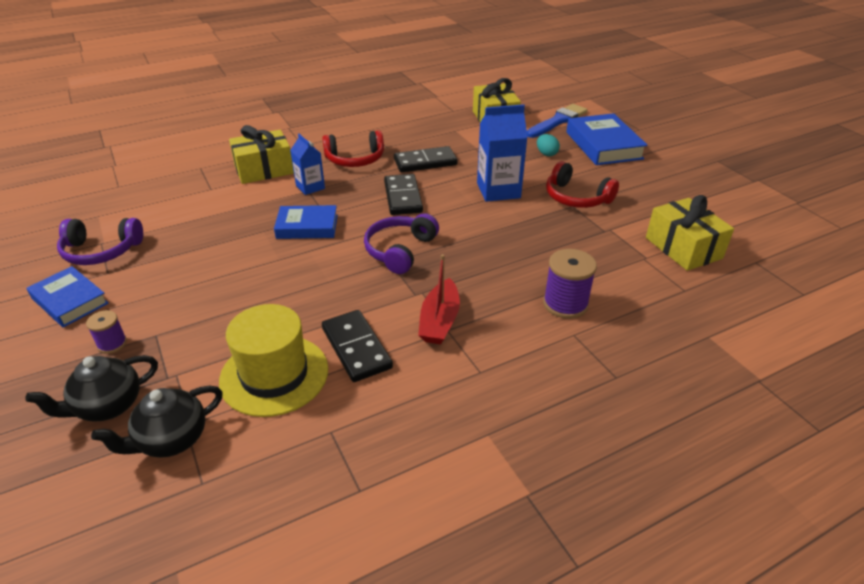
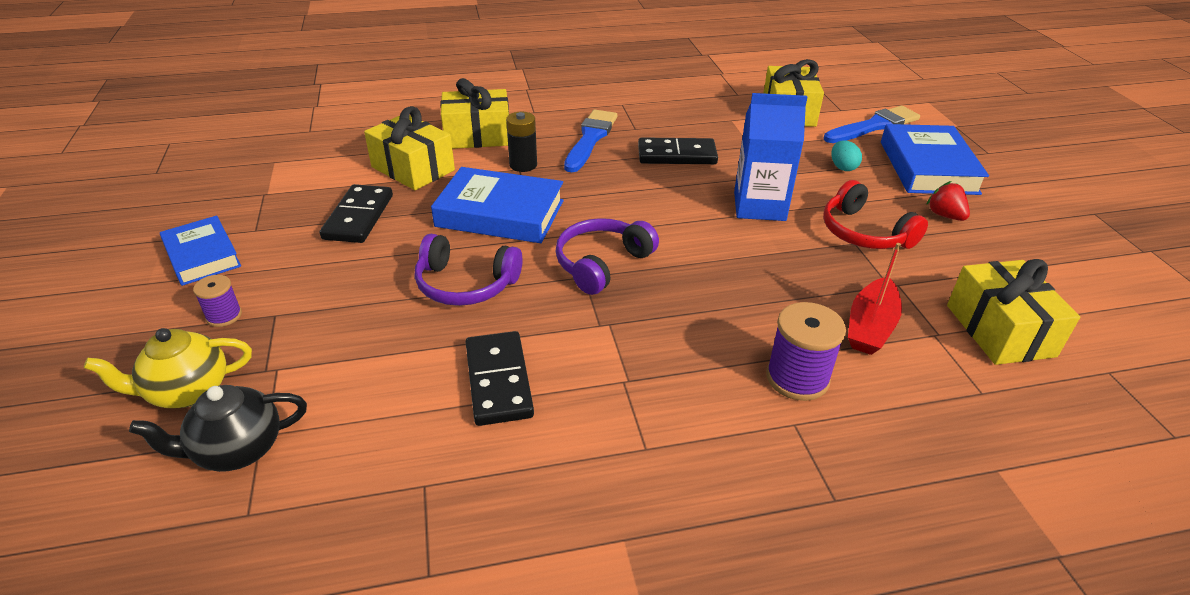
camera: 15 degrees right, 0 degrees up
(101, 251) = (259, 203): purple headphones -> purple headphones (465, 284)
(108, 406) = (187, 391): black teapot -> yellow teapot
(221, 203) = (413, 168): none -> yellow gift
(274, 375) = (386, 394): yellow hat -> none
(307, 227) = (500, 213): blue book -> blue book, size x1.53
(310, 187) = (523, 165): blue carton -> black battery
(355, 159) = (590, 139): red headphones -> blue brush
(402, 197) = (631, 195): black domino -> black domino (358, 217)
(439, 321) = (617, 367): red boat -> red boat (870, 326)
(625, 177) = (945, 215): none -> red strawberry

